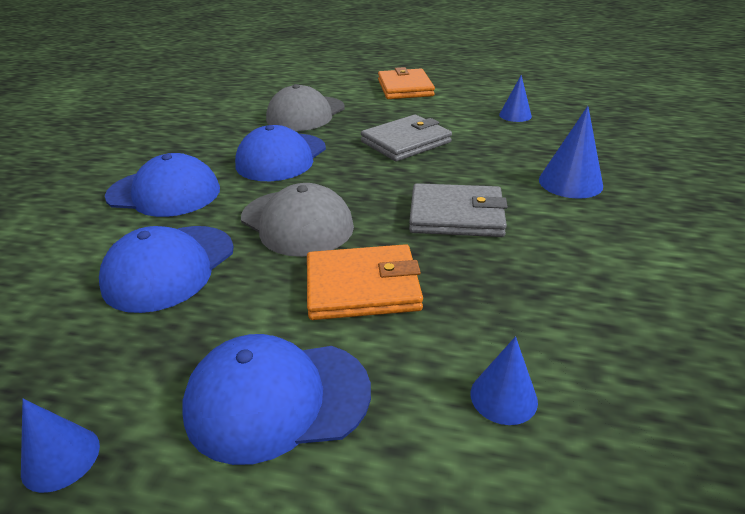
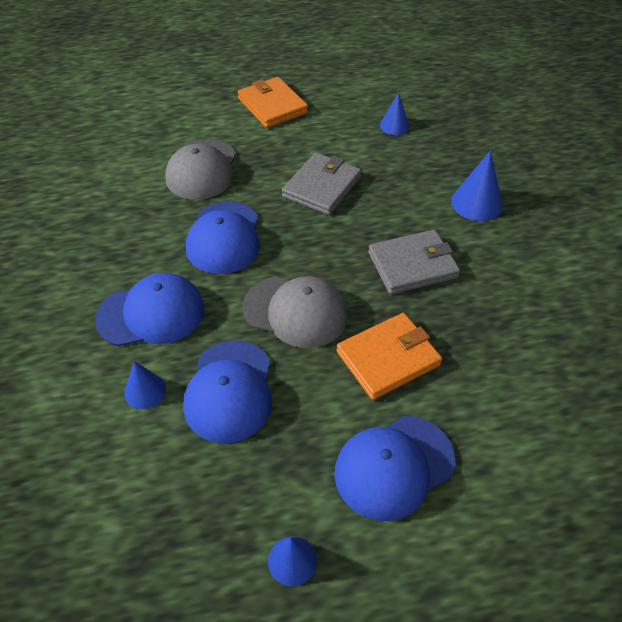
camera: 25 degrees left, 15 degrees up
(503, 397) = (523, 412): blue cone -> blue cone (145, 391)

